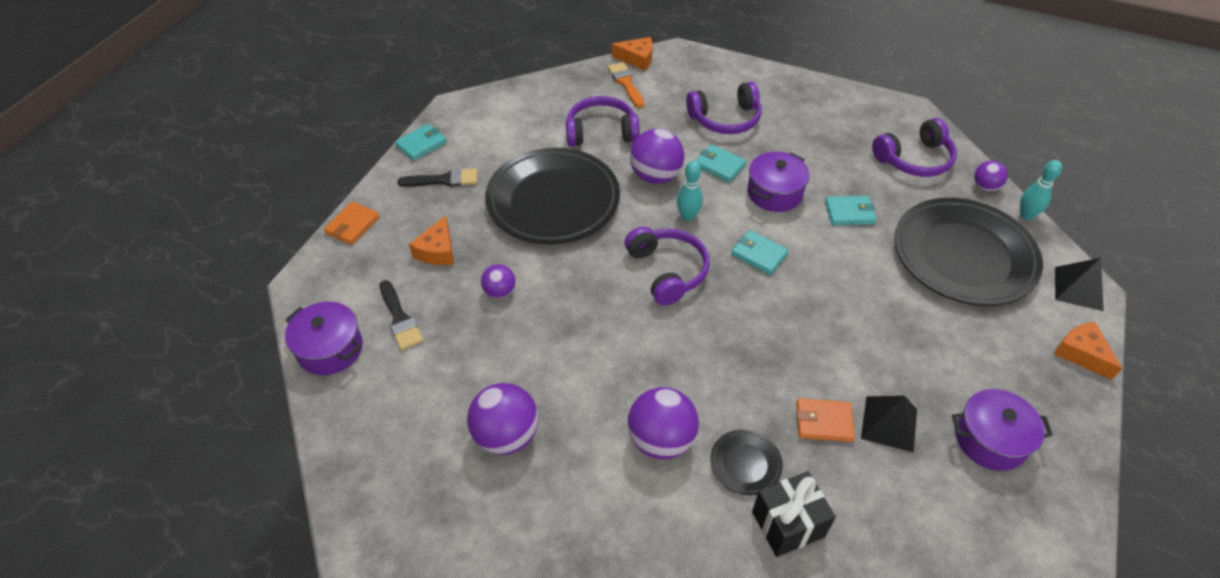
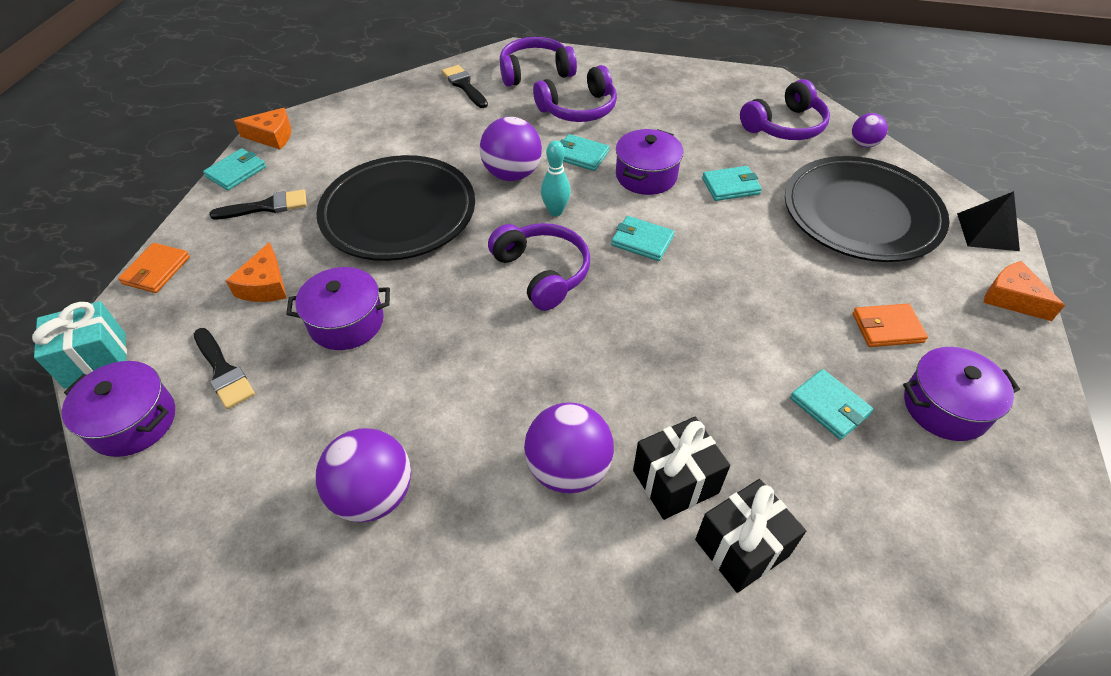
camera: 10 degrees left, 0 degrees up
(304, 295) = (96, 360): none -> turquoise gift
(500, 292) = (346, 322): purple ball -> purple pot
(601, 132) = (444, 136): purple headphones -> purple headphones (535, 72)
(626, 83) = (464, 85): orange brush -> black brush
(637, 59) = (473, 61): orange cheese -> orange cheese (272, 136)
(745, 464) = (675, 481): black plate -> black gift
(824, 422) = (755, 416): orange wallet -> orange wallet (887, 328)
(889, 423) = (829, 406): black pyramid -> turquoise wallet
(1026, 215) = (912, 166): turquoise bowling pin -> none

